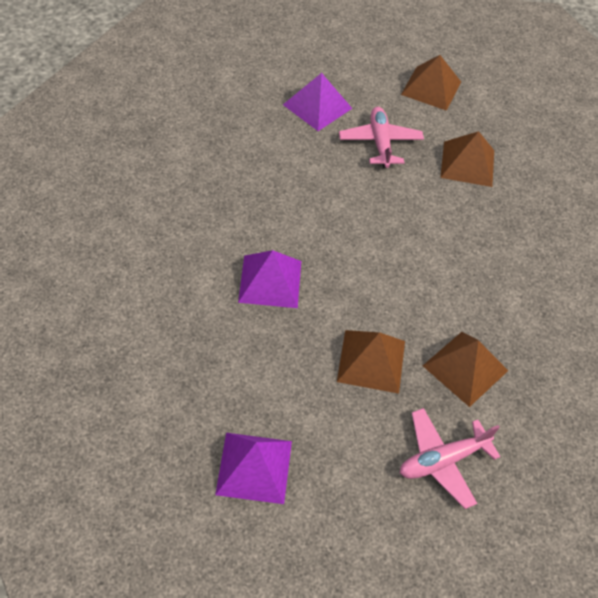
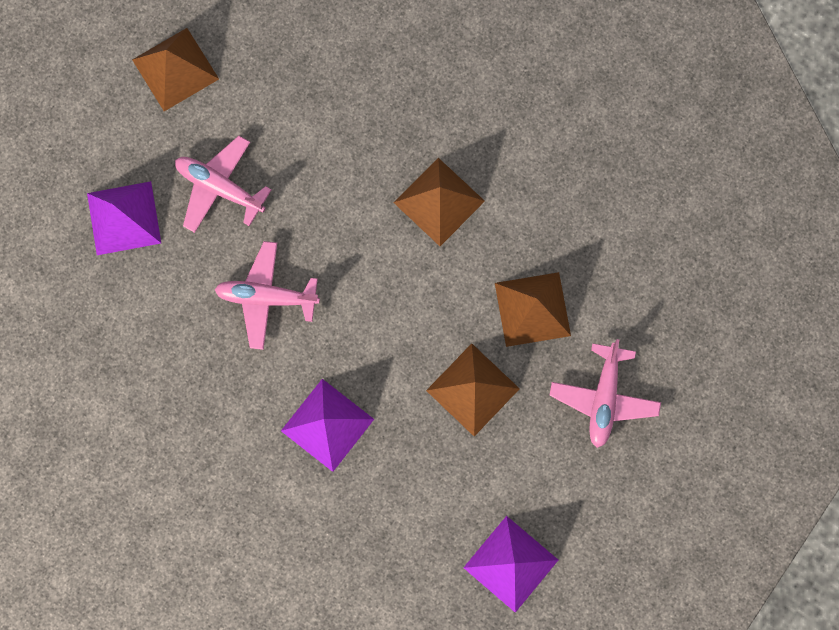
camera: 50 degrees left, 25 degrees up
(331, 201) = (266, 297): none -> pink plane
(467, 163) = (306, 116): brown pyramid -> brown pyramid (439, 201)

